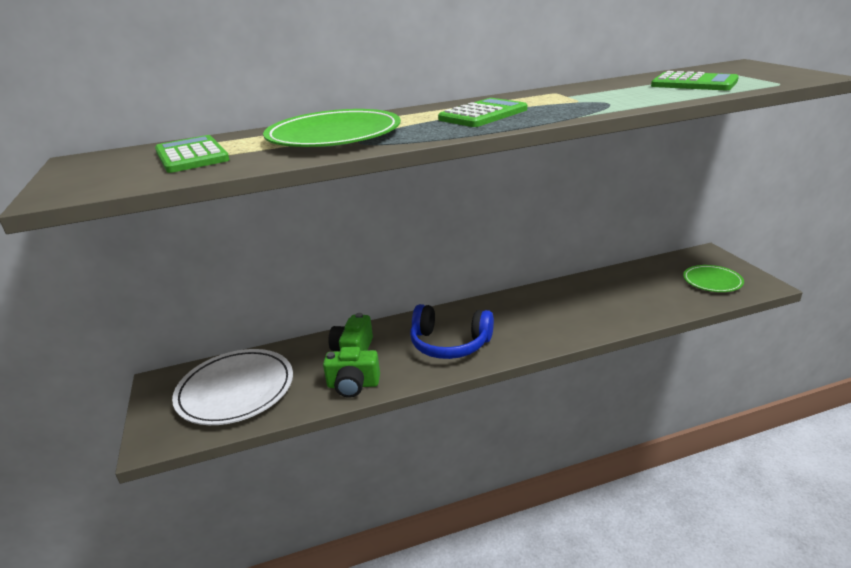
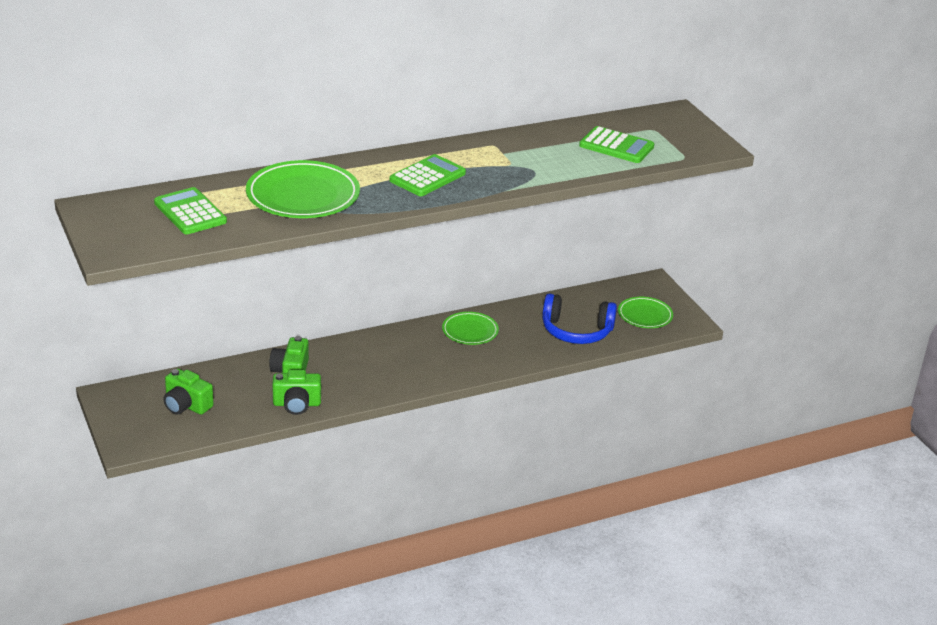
camera: 10 degrees left, 5 degrees up
(235, 390) = (186, 405): white plate -> green camera
(450, 344) = (383, 369): blue headphones -> blue headphones (576, 331)
(537, 303) = (470, 331): none -> green plate

